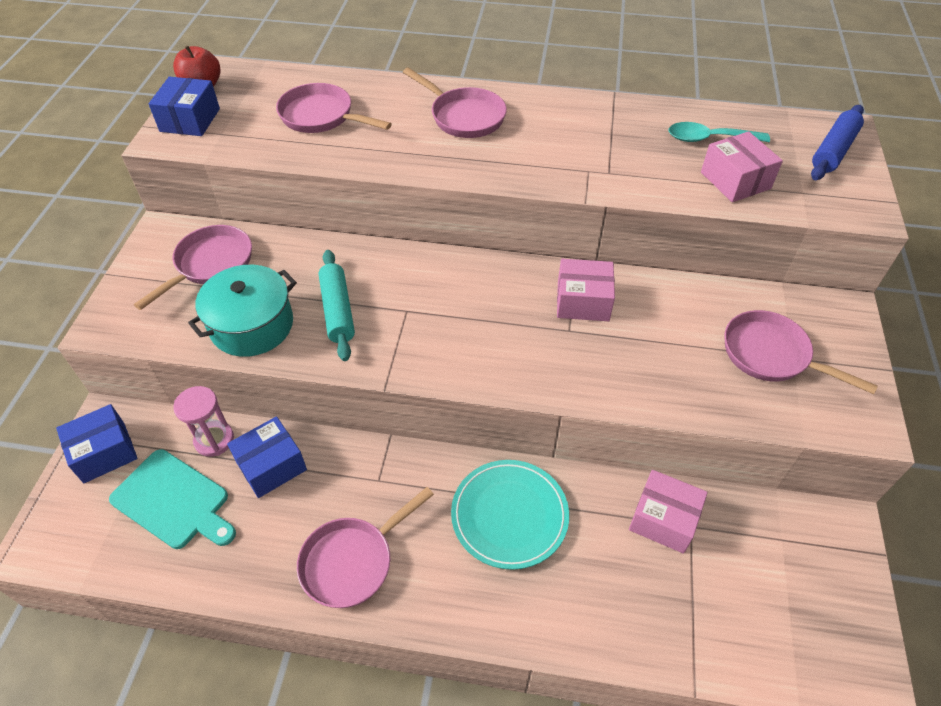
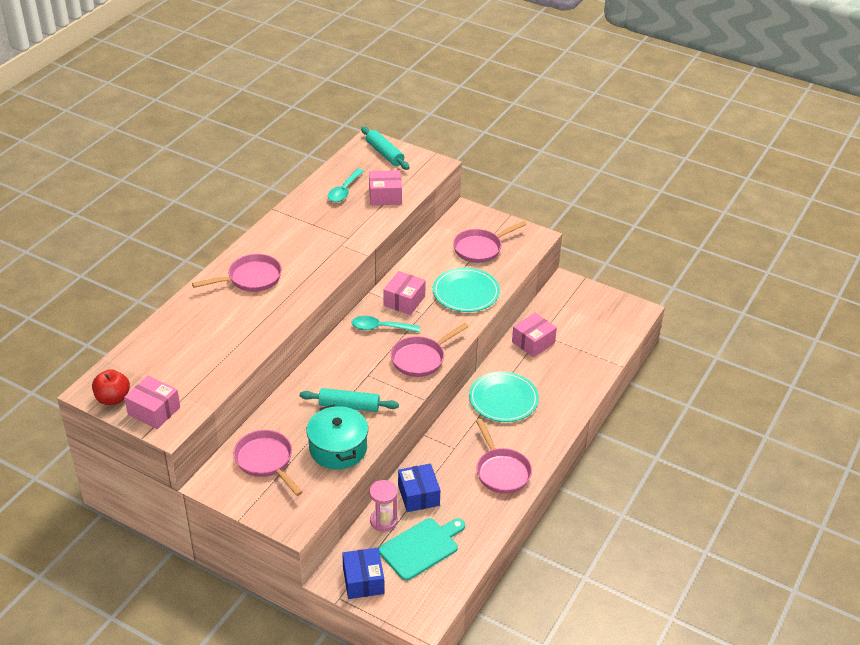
camera: 70 degrees left, 10 degrees down
(190, 120) = (154, 411): blue box -> pink box
(321, 116) = (201, 343): pink pan -> pink pan (421, 359)
(510, 293) = (380, 328): none -> turquoise spoon
(651, 368) = (466, 292): none -> turquoise plate
(833, 151) = (384, 154): blue rolling pin -> turquoise rolling pin

